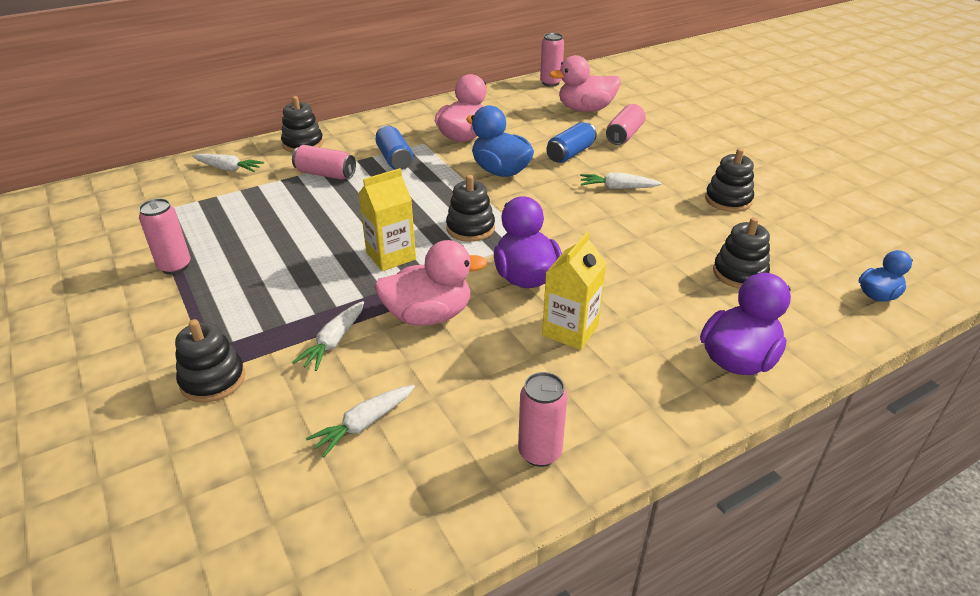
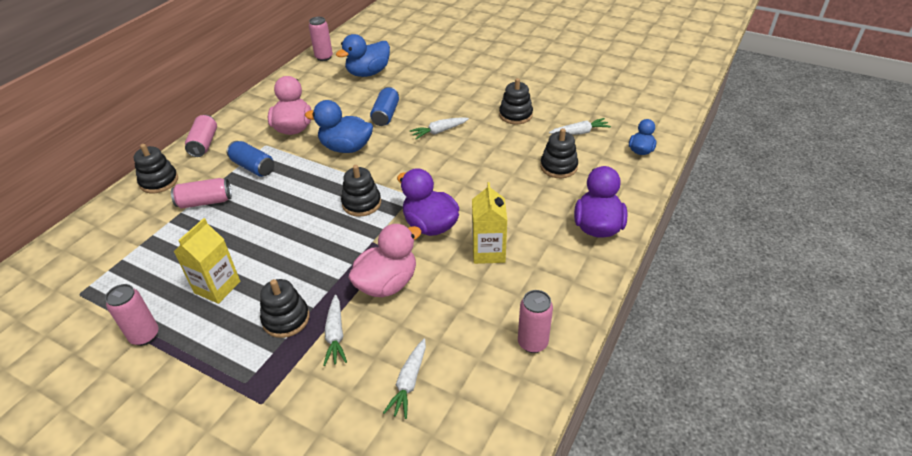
camera: 30 degrees left, 5 degrees up
(213, 380) = (268, 408): black stacking toy -> black stacking toy (286, 319)
(228, 169) = (109, 230): white carrot -> white carrot (580, 132)
(391, 256) = (320, 250): yellow carton -> yellow carton (217, 287)
(585, 109) = (368, 73): pink duck -> blue duck
(624, 135) = (412, 86): pink can -> pink can (204, 144)

